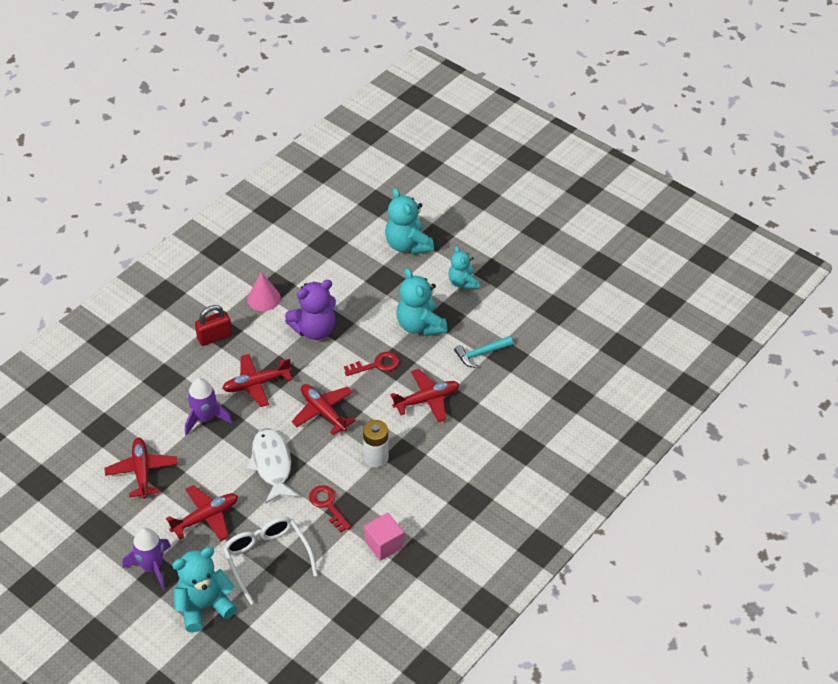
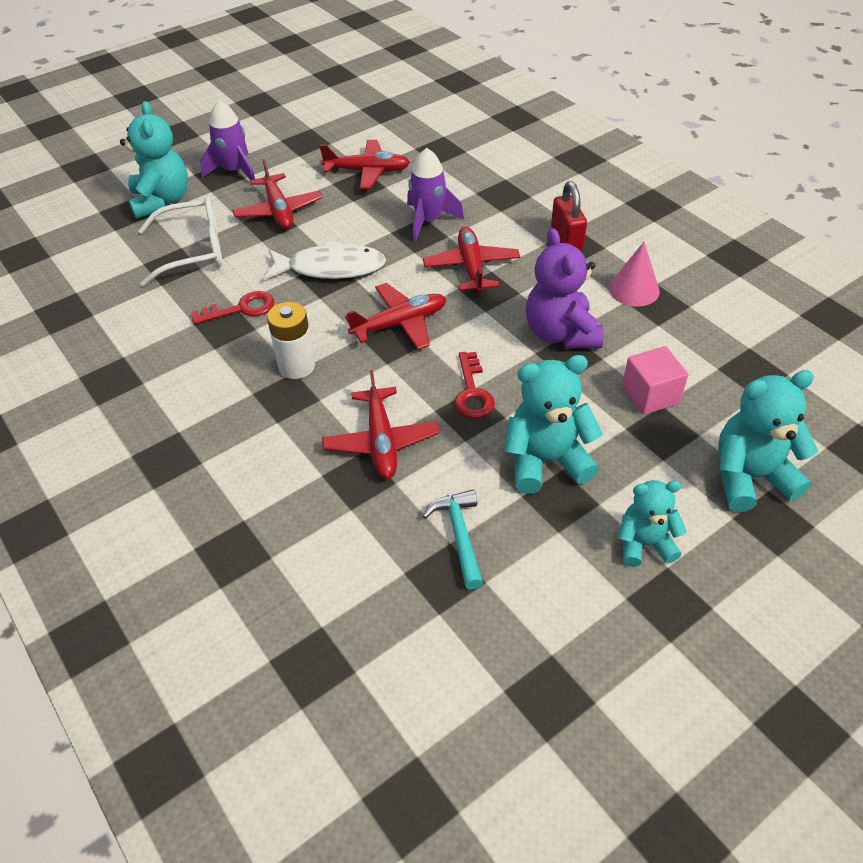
camera: 105 degrees right, 0 degrees up
(384, 544) = (149, 353): pink cube -> pink cube (650, 395)

